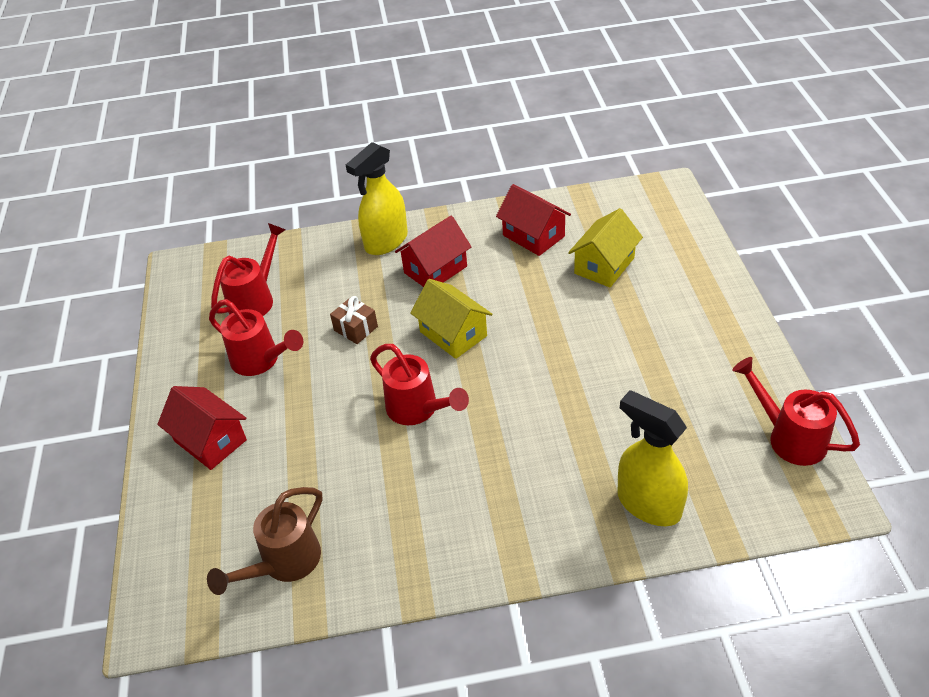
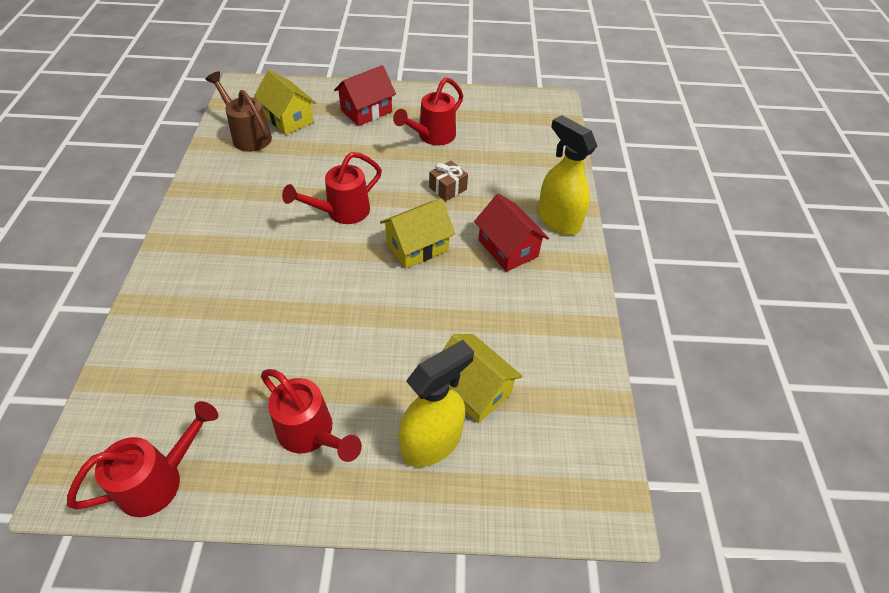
camera: 95 degrees right, 5 degrees up
(237, 527) = (288, 119): none -> yellow house
(255, 299) = (503, 138): red watering can -> red watering can (311, 433)
(533, 236) = (541, 336): red house -> none
(648, 504) = (165, 335): yellow spray bottle -> yellow spray bottle (432, 442)

